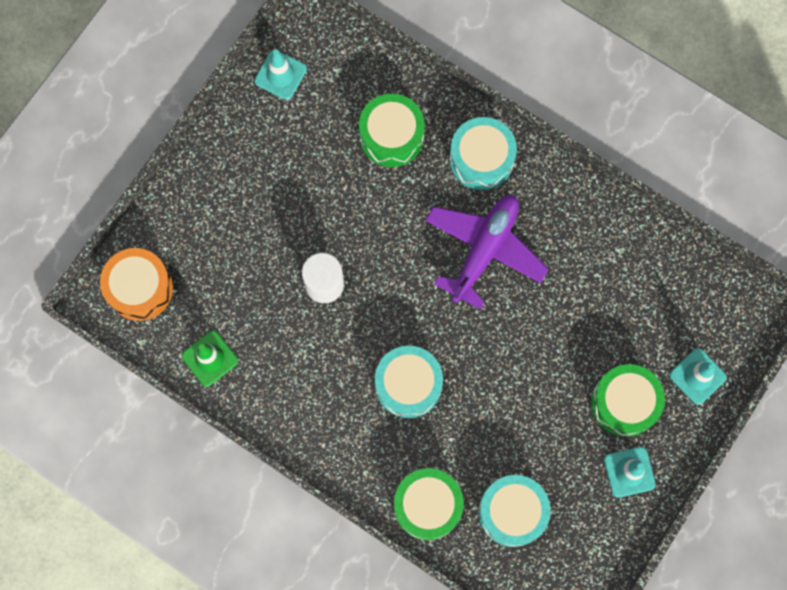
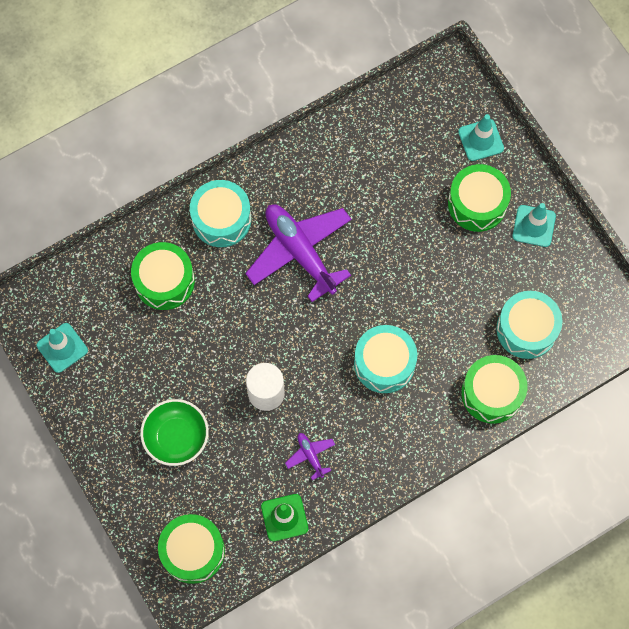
camera: 65 degrees left, 5 degrees down
(140, 288) = (193, 551): orange drum -> green drum
(242, 221) = (176, 437): none -> green bowl
(281, 355) = (310, 455): none -> purple plane

